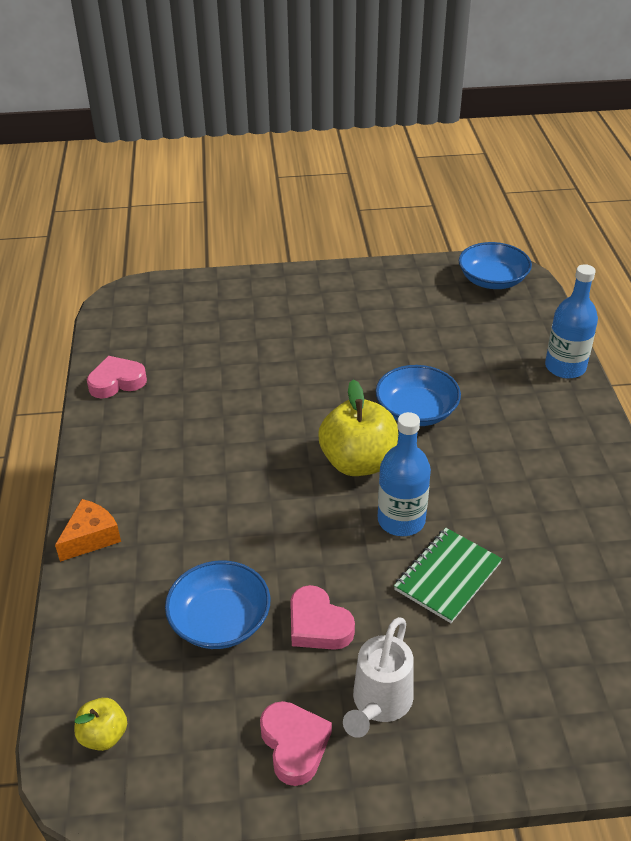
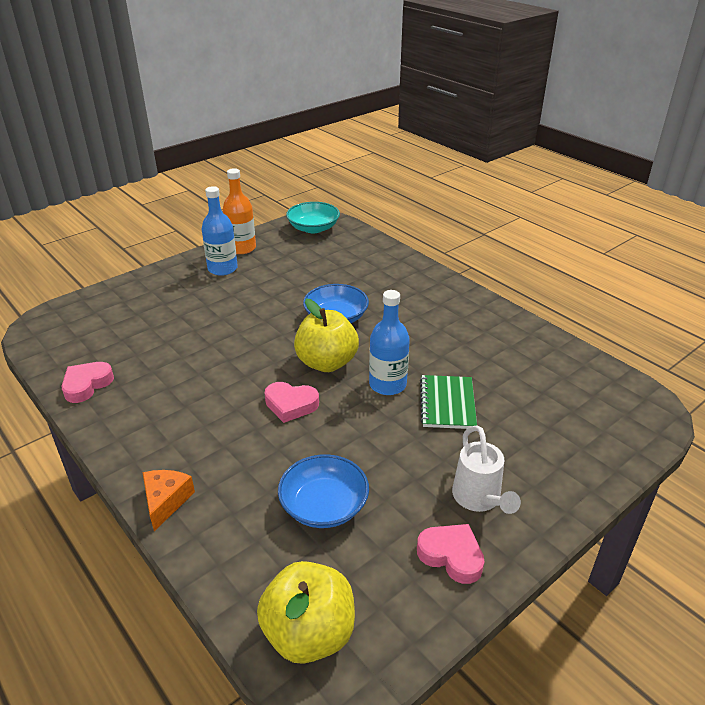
camera: 35 degrees left, 5 degrees down
(104, 735) = (309, 633): yellow apple -> yellow apple, size x1.97
(318, 625) = (394, 473): pink heart -> pink heart (291, 405)
(387, 278) = (242, 248): none -> orange bottle
(492, 280) = (313, 228): blue bowl -> turquoise bowl
(565, 367) = (403, 260): blue bottle -> blue bottle (222, 269)

